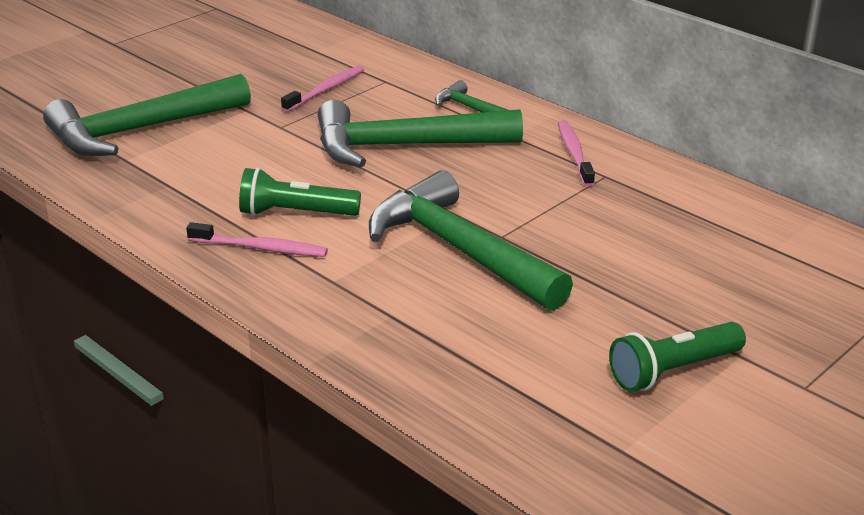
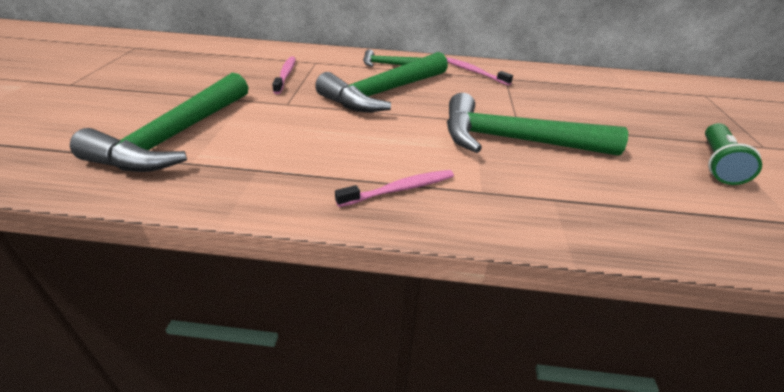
camera: 40 degrees left, 5 degrees up
(296, 213) = (385, 155): green flashlight -> none

